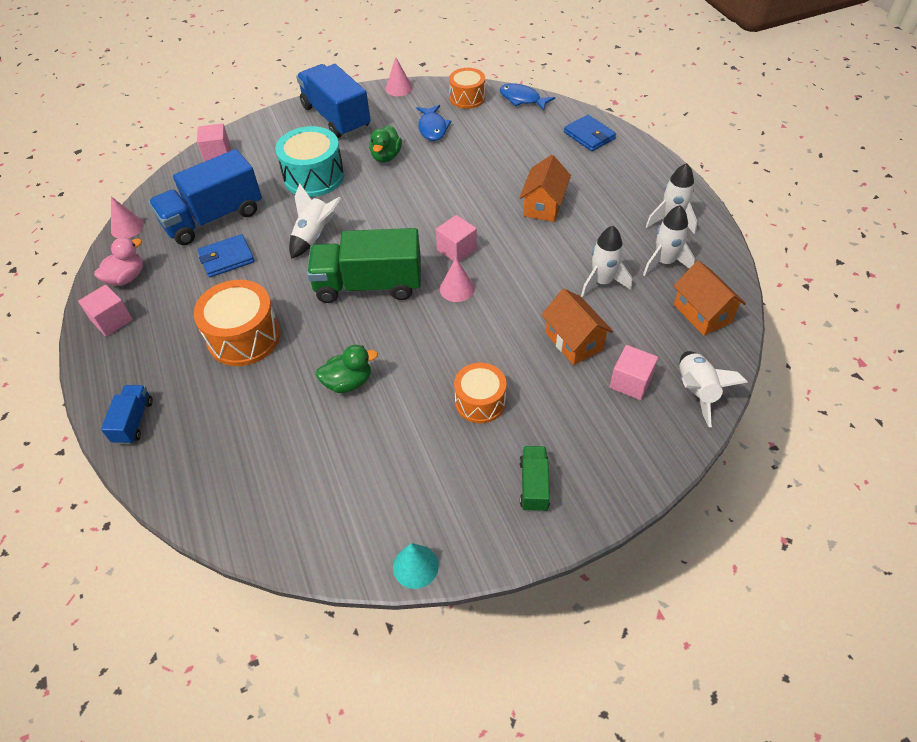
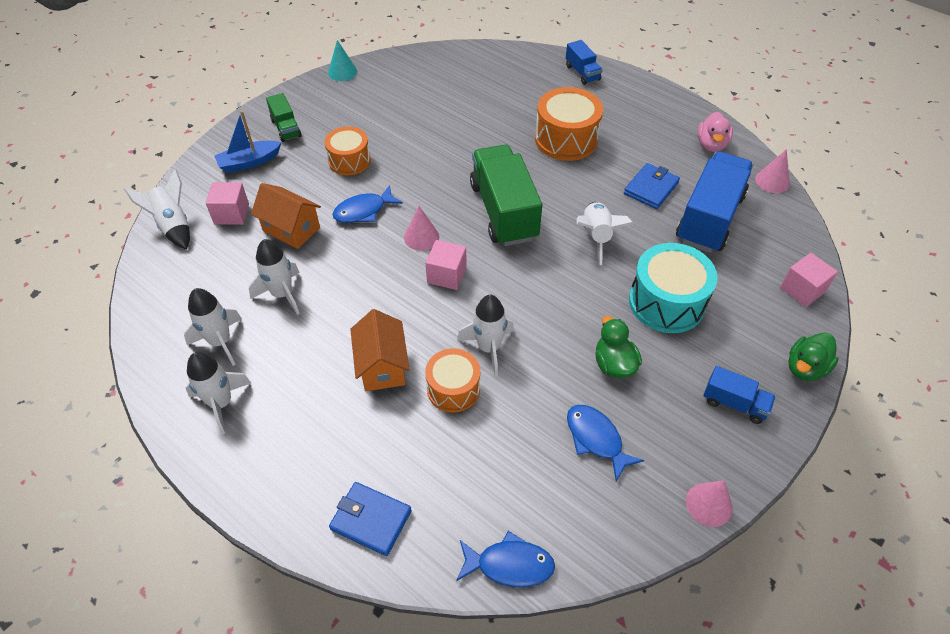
camera: 150 degrees right, 0 degrees up
(112, 320) = (678, 115): pink cube -> none
(336, 117) = (734, 403): blue truck -> blue truck, size x0.49
(348, 382) = (458, 139): green duck -> green duck (805, 368)
(369, 285) = (504, 211): green truck -> green truck turned 75 degrees counterclockwise
(461, 191) = (489, 348): none -> white rocket
(467, 98) = (593, 528): orange drum -> orange drum (453, 389)
(495, 334) = (363, 211): none -> blue fish
(595, 447) = (249, 162): none -> blue boat
(702, 313) = (173, 297): orange house -> none

